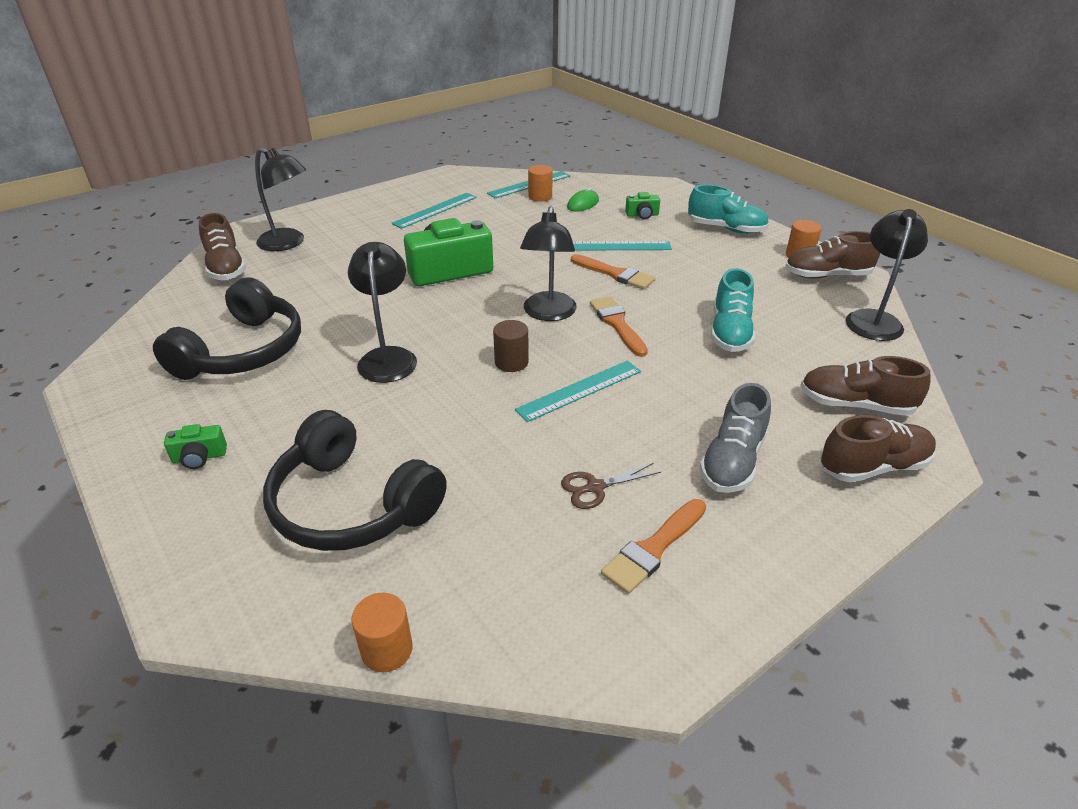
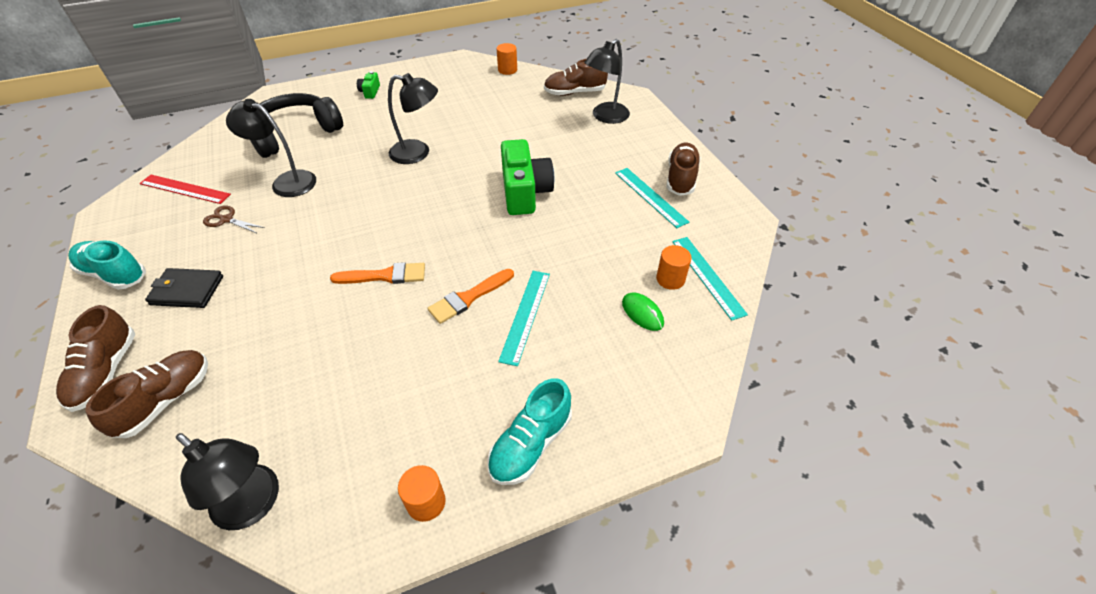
camera: 105 degrees right, 10 degrees up
(243, 351) = (461, 101): black headphones -> none
(387, 649) = (201, 139): orange cylinder -> orange cylinder (507, 70)
(511, 362) = (374, 206): brown cylinder -> none
(548, 314) = (425, 237): black lamp -> black lamp (286, 181)
(548, 581) = (185, 189): none -> red ruler
(579, 390) = (318, 233): turquoise ruler -> none
(595, 487) = (226, 219): brown scissors -> brown scissors turned 60 degrees counterclockwise
(642, 215) = (597, 363): green camera -> none
(653, 548) = (164, 231): orange brush -> none
(730, 332) = (322, 352): turquoise shoe -> turquoise shoe (114, 274)
(732, 461) = (187, 290): grey shoe -> black wallet
(827, 275) = (364, 508): brown shoe -> brown shoe (681, 178)

